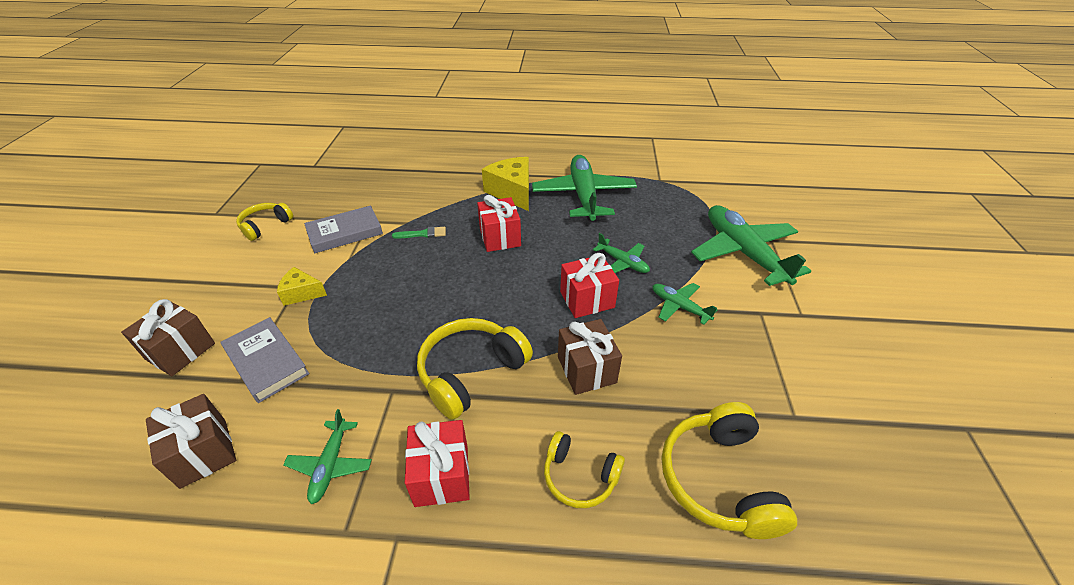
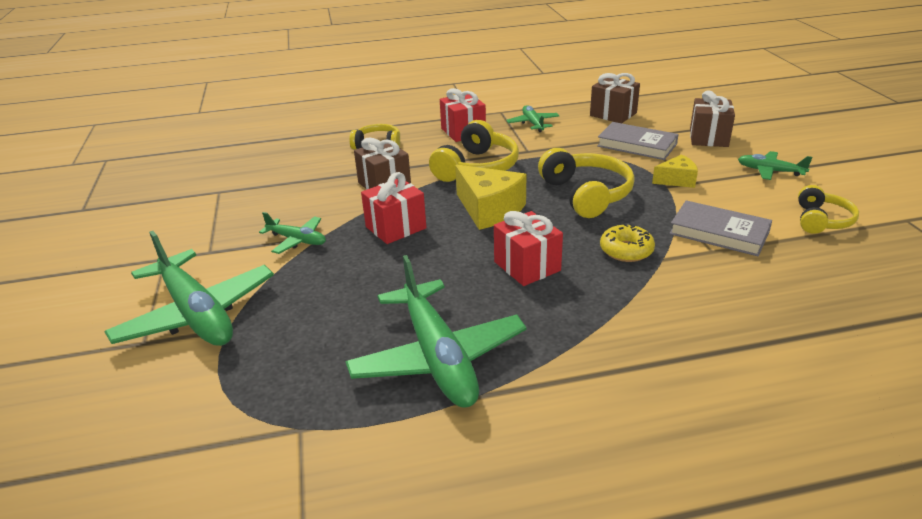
camera: 165 degrees right, 10 degrees down
(345, 233) = (719, 232): grey book -> grey book turned 75 degrees clockwise
(423, 234) = (626, 250): green brush -> yellow donut
(512, 192) = (558, 337): yellow cheese -> yellow cheese (489, 209)
(623, 262) = (361, 269): green plane -> green plane (770, 171)
(718, 479) = (287, 158): yellow headphones -> yellow headphones (586, 194)

